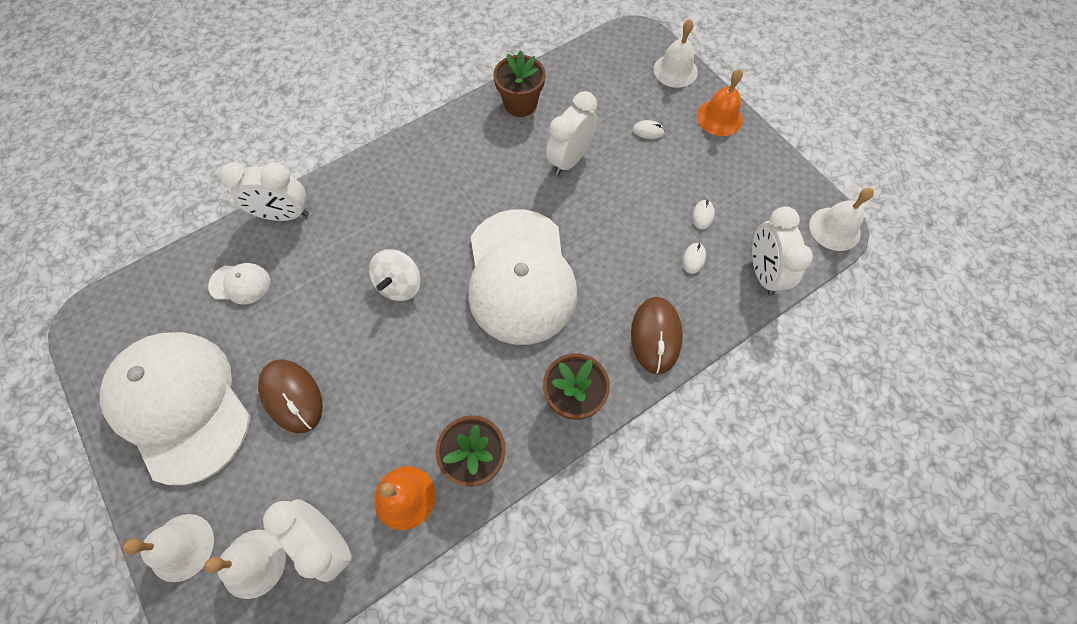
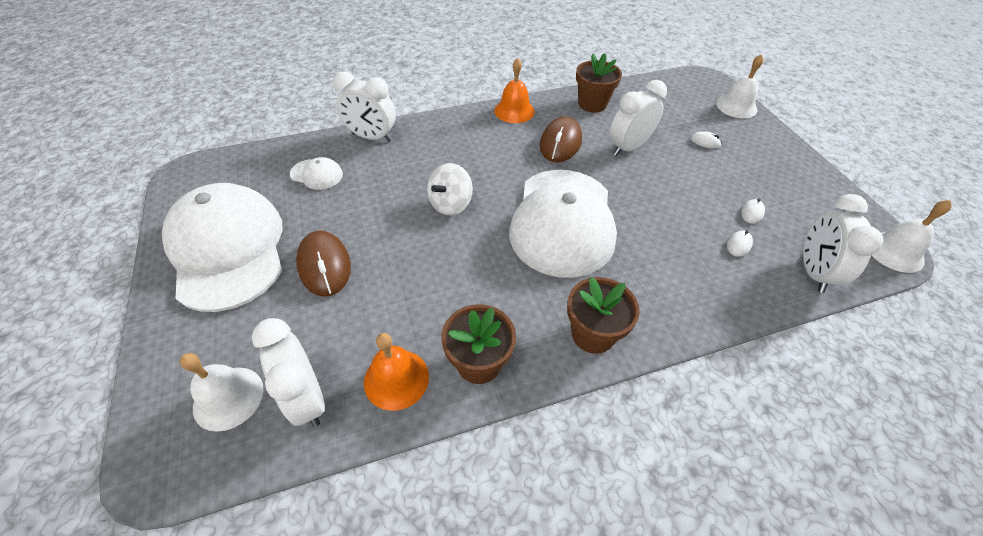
camera: 15 degrees right, 15 degrees down
(181, 547) = (171, 364): white bell -> none
(655, 336) = (690, 300): brown mouse -> brown mouse (560, 143)
(719, 117) = (775, 145): orange bell -> orange bell (514, 111)

